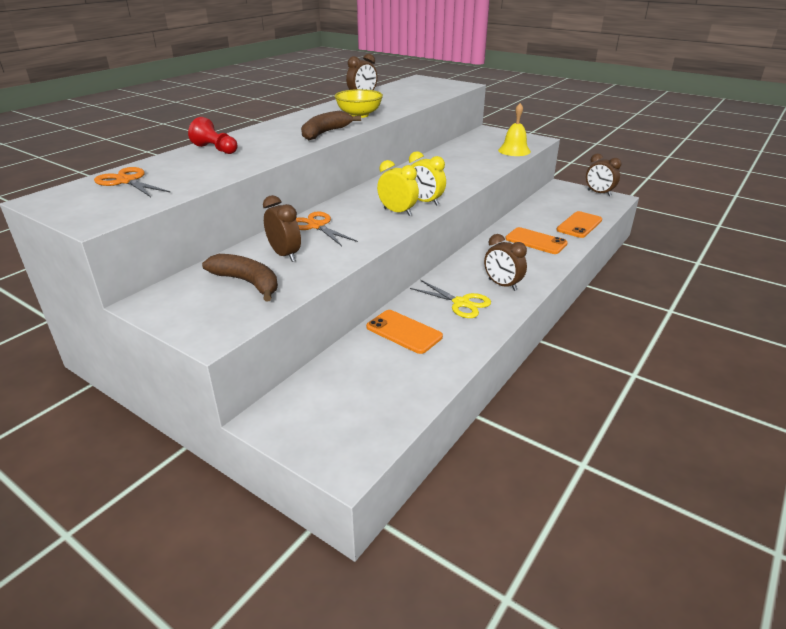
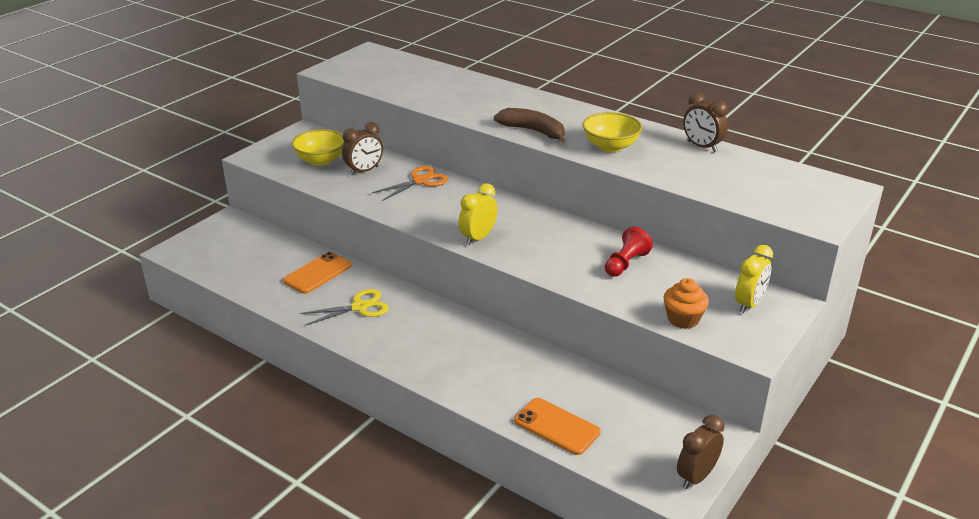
camera: 90 degrees right, 0 degrees up
(127, 181) = (401, 68): orange scissors -> none
(215, 149) = (479, 88): red pawn -> red pawn (625, 264)
(247, 283) = (320, 160): brown banana -> yellow bowl
(397, 212) = (450, 221): yellow clock -> yellow clock (749, 304)
(461, 303) = (359, 307): yellow scissors -> yellow scissors turned 150 degrees counterclockwise
(502, 285) = (392, 337): brown clock -> none
(514, 151) = (683, 319): yellow bell -> orange cupcake
(536, 241) = (501, 376): orange phone -> none

